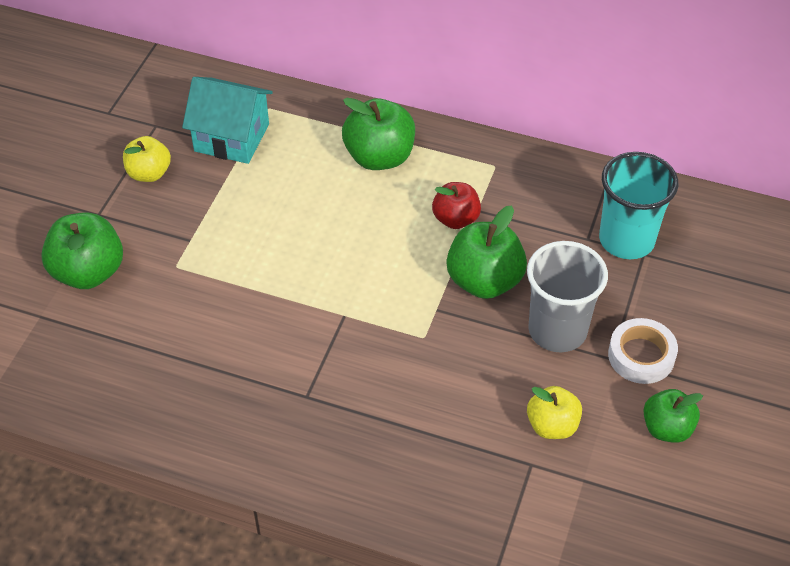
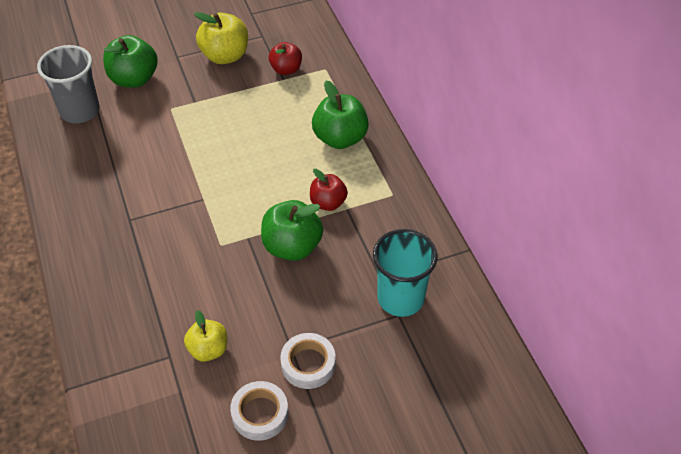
camera: 50 degrees right, 0 degrees up
(149, 173) = (225, 56): yellow apple -> yellow apple, size x1.56
(232, 137) = (286, 69): turquoise house -> red apple
(557, 330) = (287, 307): grey cup -> grey cup (80, 111)
(667, 428) = (260, 414): green apple -> white tape

